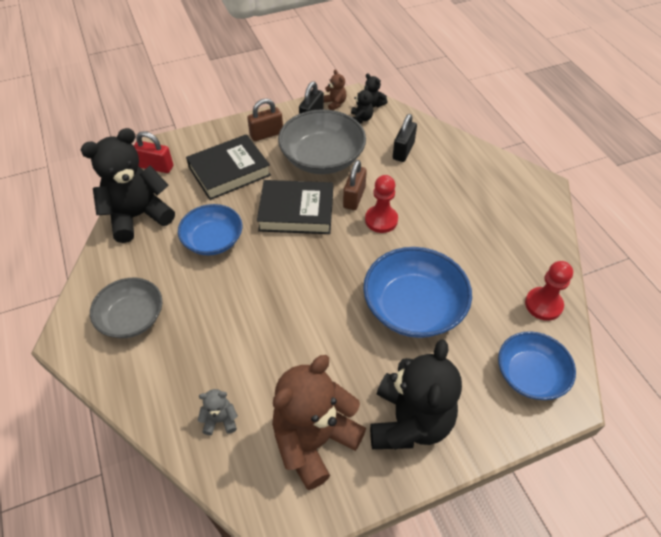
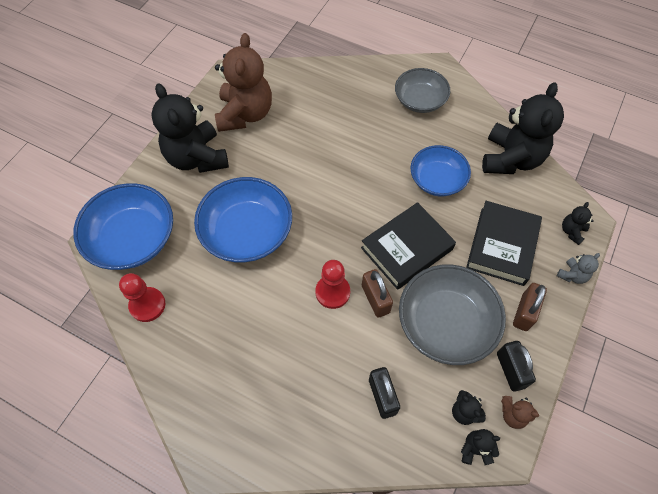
camera: 140 degrees right, 10 degrees up
(156, 167) = (560, 206): red padlock -> none
(173, 150) = (572, 231): none -> black teddy bear
(220, 420) = (306, 90): grey teddy bear -> grey teddy bear (572, 275)
(530, 375) = (133, 239): blue bowl -> blue bowl, size x1.52

